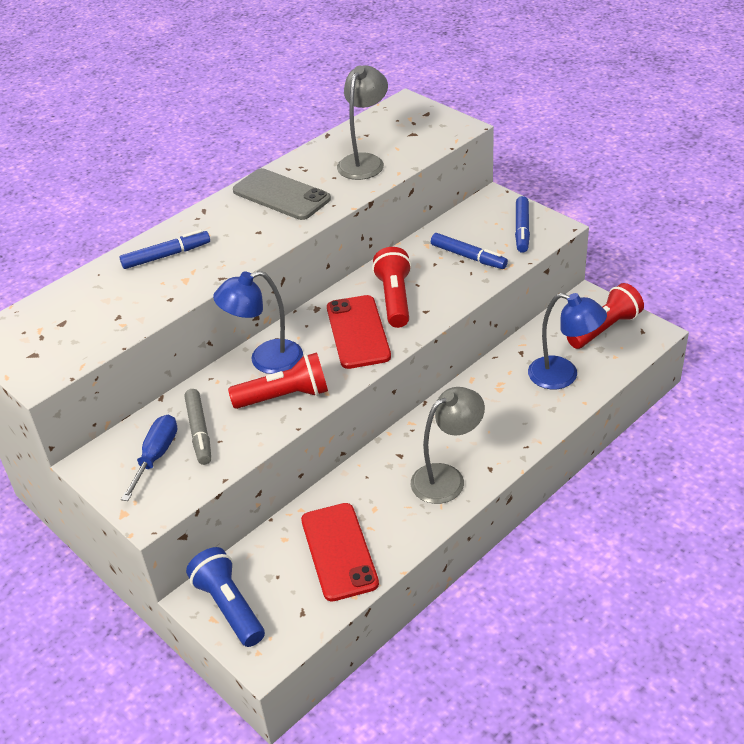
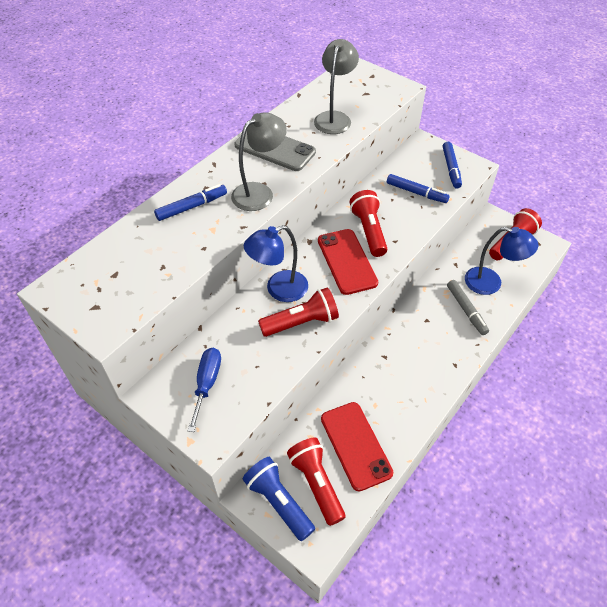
camera: 10 degrees left, 10 degrees up
(199, 431) = (238, 358): grey marker -> grey marker (466, 310)
(280, 590) = (316, 483): none -> red flashlight
(447, 478) = (424, 375): grey lamp -> grey lamp (259, 192)

